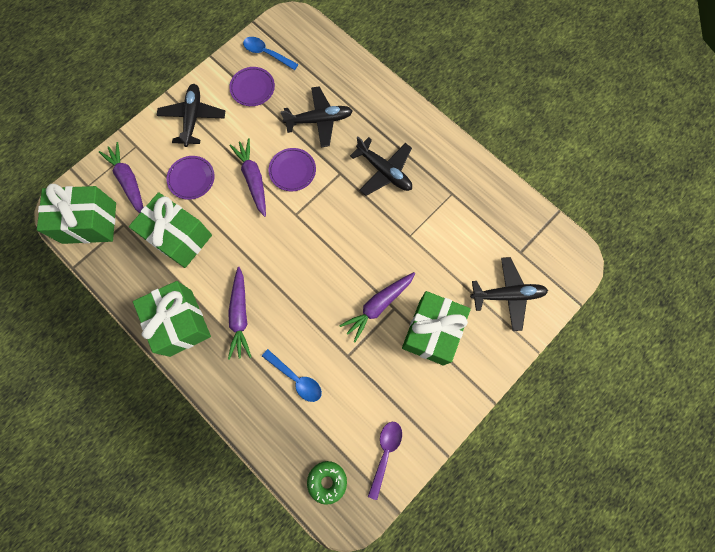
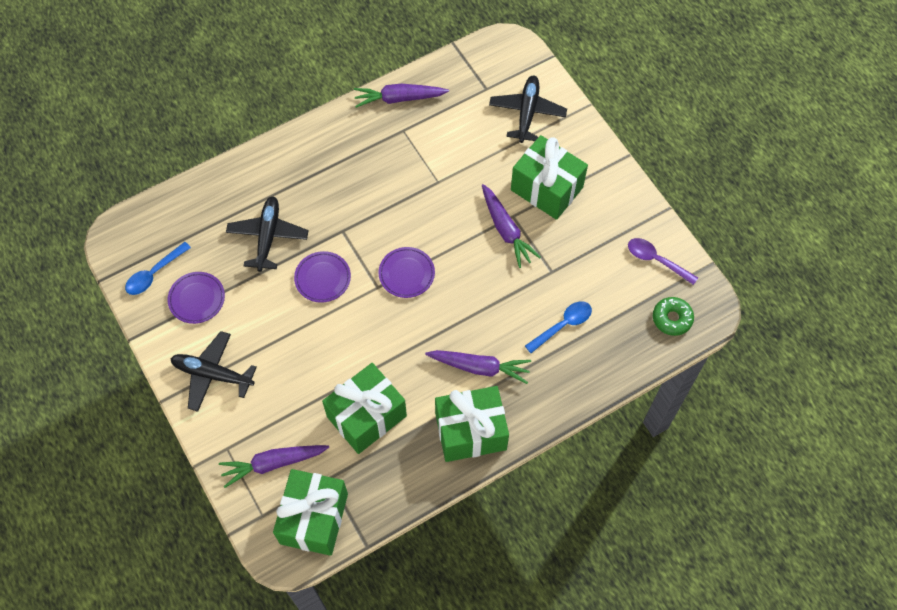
camera: 75 degrees left, 10 degrees down
(191, 179) = (295, 390): purple plate -> purple plate (406, 274)
(253, 179) = (318, 322): purple carrot -> purple carrot (399, 99)
(384, 171) = (355, 186): black plane -> none

